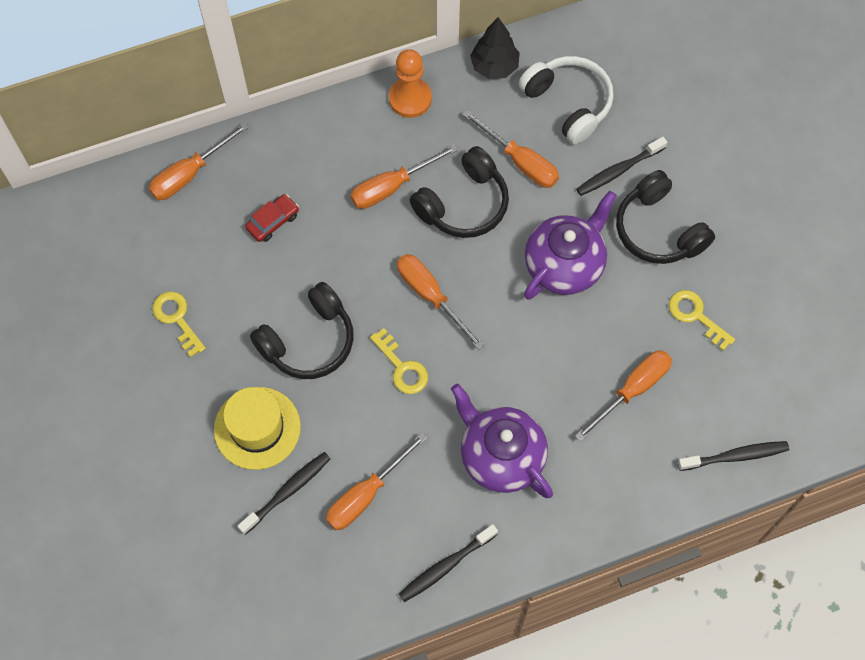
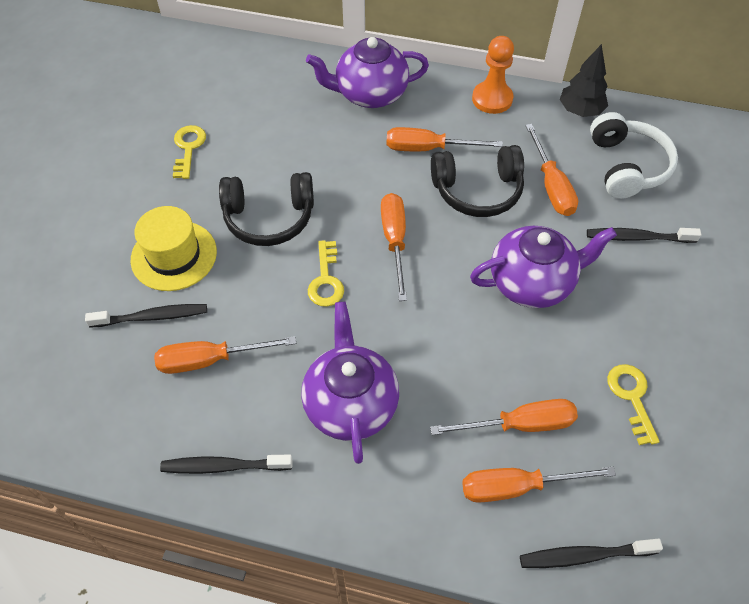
camera: 35 degrees right, 10 degrees down
(189, 174) = (284, 65): orange screwdriver -> orange screwdriver (517, 486)
(273, 221) = (316, 124): red car -> none
(297, 159) = (370, 94): none -> purple teapot
(658, 230) = (643, 303): black headphones -> none
(735, 456) = (584, 556): black toothbrush -> black toothbrush turned 150 degrees clockwise

